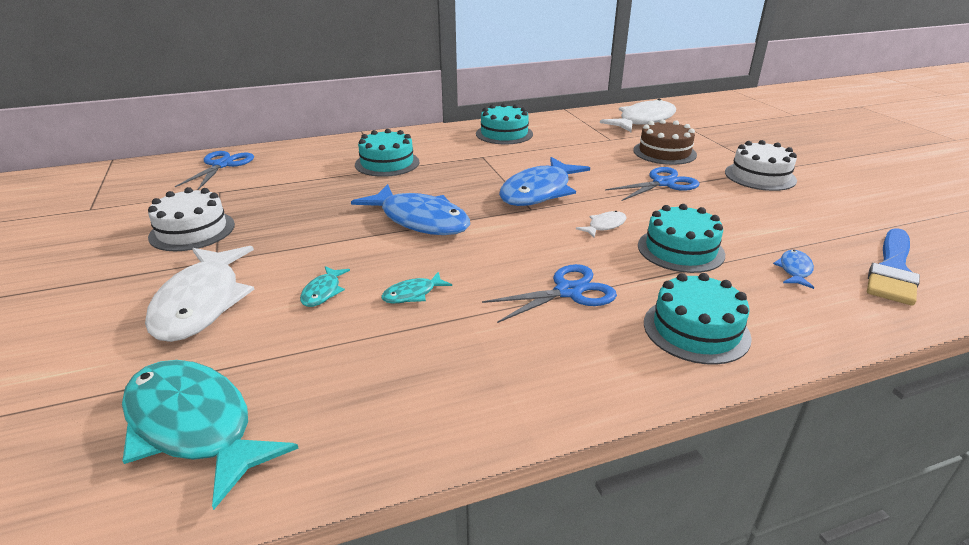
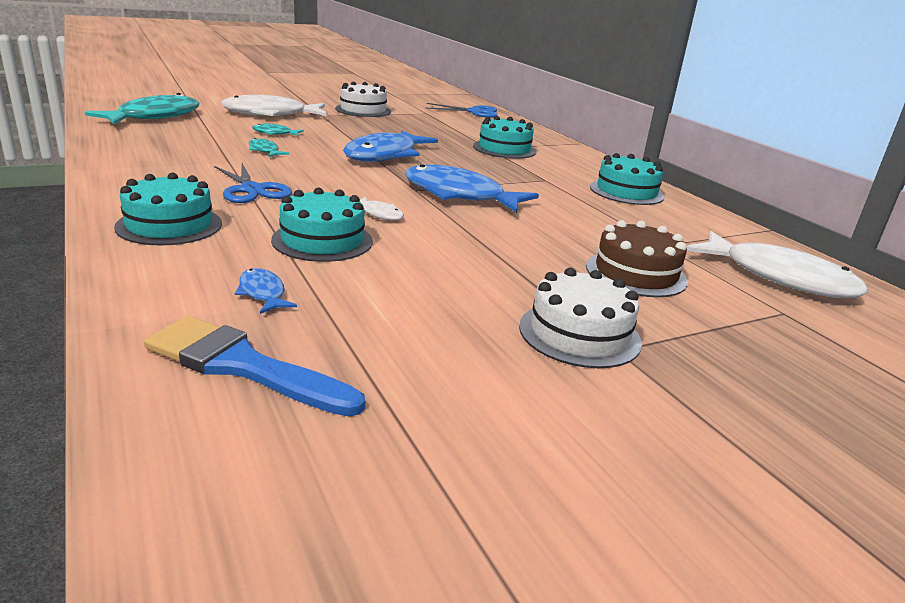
camera: 80 degrees right, 5 degrees down
(663, 183) = (512, 257): blue scissors -> none
(794, 270) = (263, 293): blue fish -> blue fish turned 135 degrees counterclockwise

